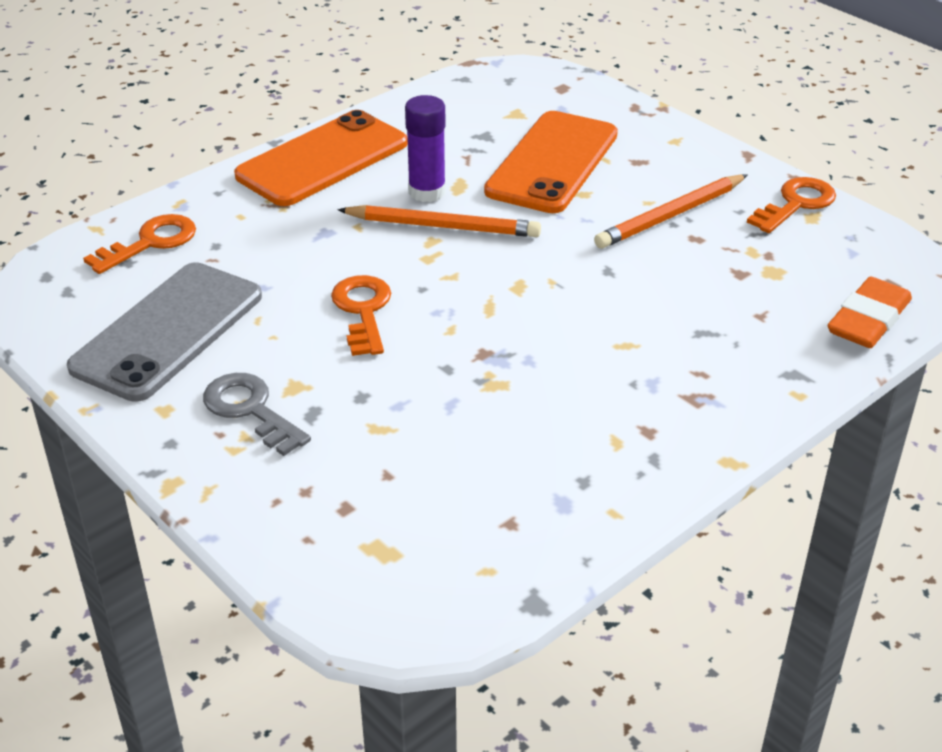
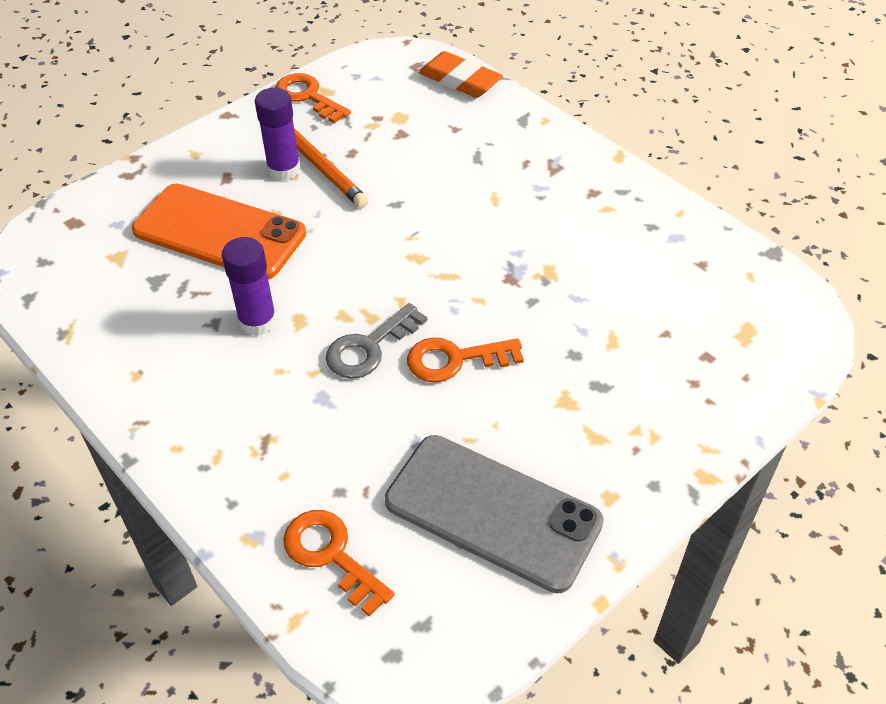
camera: 90 degrees left, 10 degrees up
(250, 410) = (602, 430): grey key -> grey key (369, 348)
(323, 160) = (179, 410): orange phone -> none
(443, 226) = (321, 307): orange pencil -> none
(657, 194) = (284, 169): none -> purple glue stick

